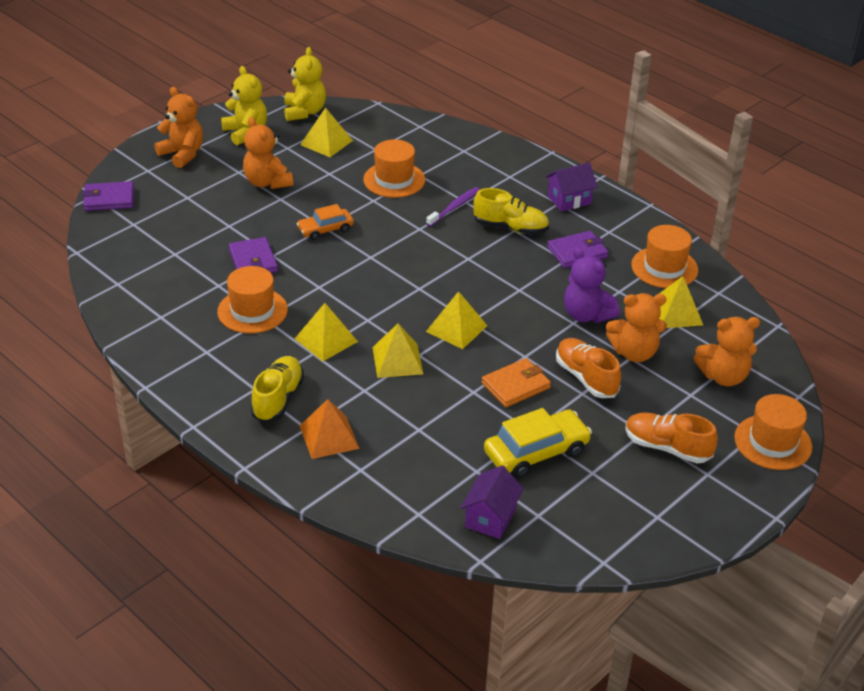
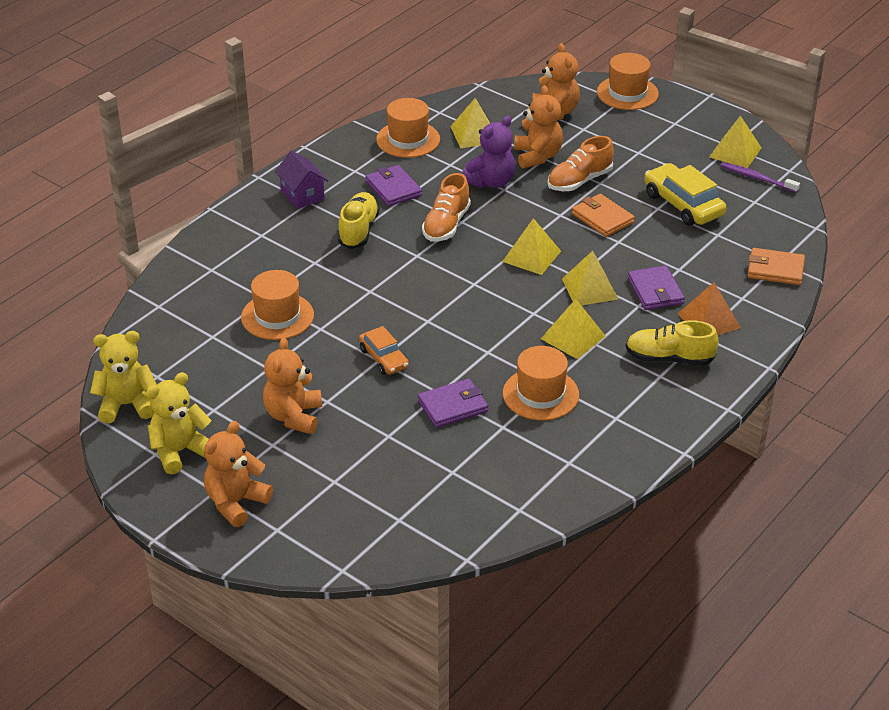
camera: 95 degrees left, 0 degrees up
(109, 199) = (348, 553): purple wallet -> purple wallet (655, 291)
(267, 182) = (293, 416): orange teddy bear -> orange teddy bear turned 135 degrees clockwise
(326, 142) = (199, 378): yellow pyramid -> yellow pyramid (735, 152)
(405, 507) = (775, 270): none -> orange wallet
(454, 207) = (326, 269): purple toothbrush -> purple toothbrush (757, 178)
(490, 518) = (768, 224): purple house -> none
(667, 447) = (652, 141): orange shoe -> orange shoe (446, 225)

